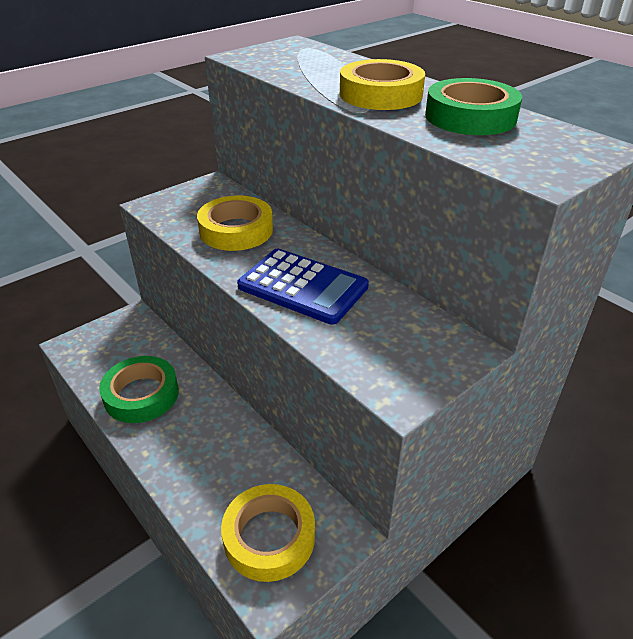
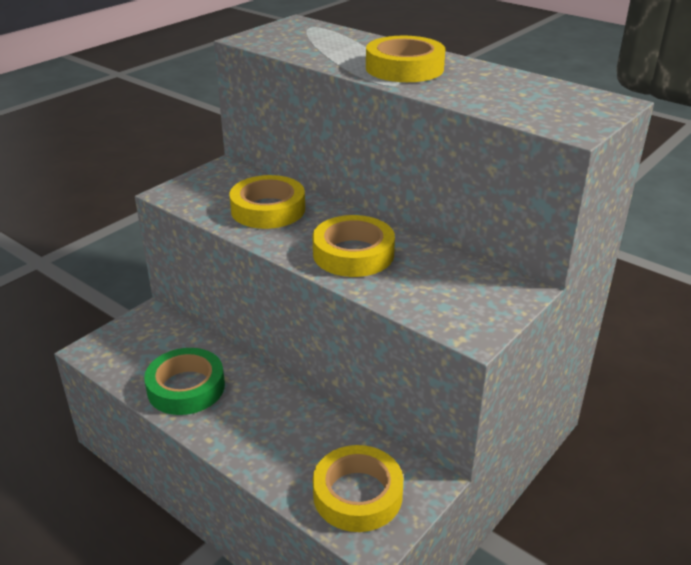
camera: 10 degrees left, 5 degrees down
(303, 287) = (353, 254): blue calculator -> yellow tape
(470, 117) = (493, 83): green tape -> none

